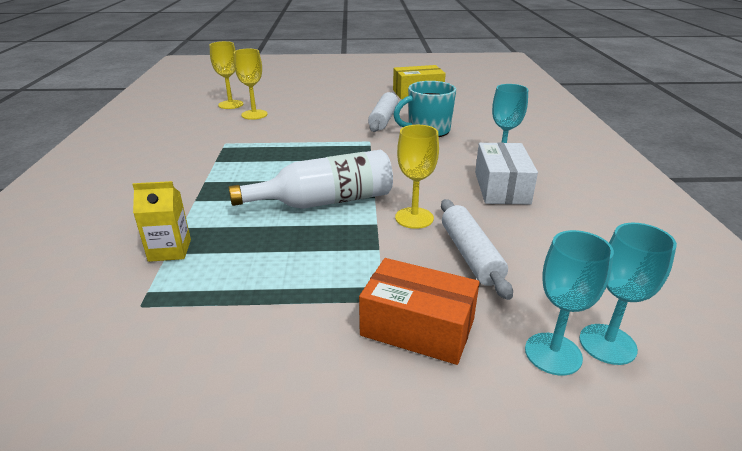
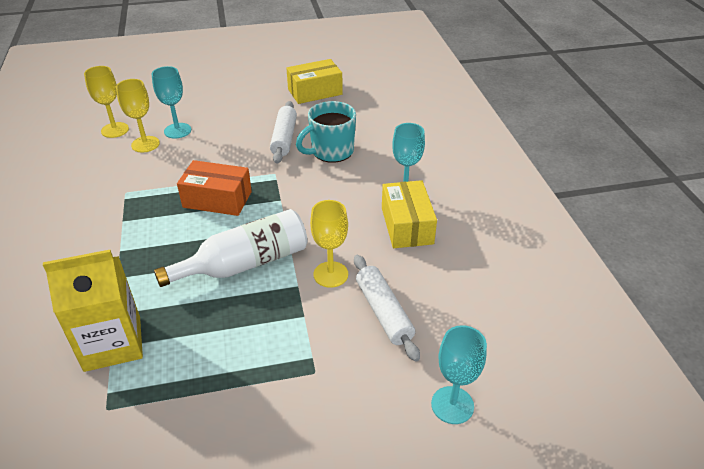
camera: 10 degrees left, 10 degrees up
(170, 250) = (113, 343): yellow carton -> yellow carton, size x1.73
(417, 327) = (346, 396): orange box -> orange box (217, 199)
(501, 187) = (407, 225): white box -> yellow box
(607, 344) = (493, 389): turquoise goblet -> turquoise goblet (177, 131)

